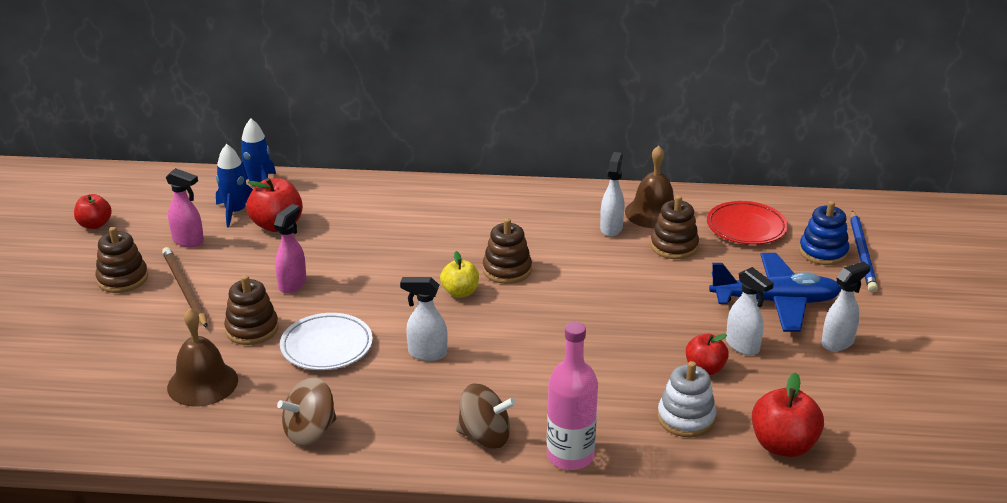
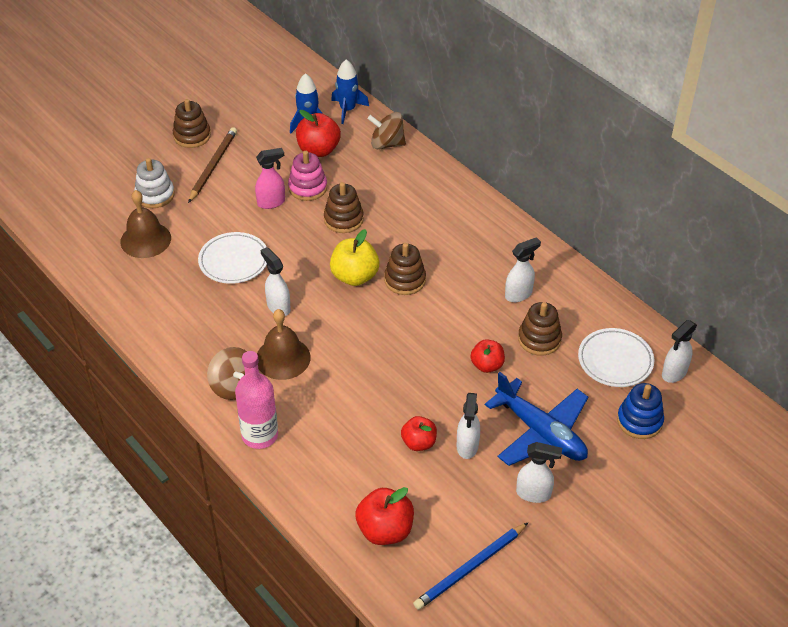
camera: 45 degrees right, 15 degrees up
(95, 224) = (224, 83): red apple -> red apple (487, 365)
(188, 241) = (257, 130): pink spray bottle -> none
(252, 329) = (212, 220): brown stacking toy -> brown stacking toy (343, 219)
(310, 432) = (156, 312): brown spinning top -> brown spinning top (387, 144)
(311, 256) = (307, 188): none -> pink stacking toy
(460, 292) = (354, 276): yellow apple -> yellow apple, size x1.53
(653, 213) = (566, 302): brown bell -> brown bell (283, 358)
(686, 418) = (356, 466): white stacking toy -> white stacking toy (155, 195)
(746, 227) = (615, 360): red plate -> white plate
(794, 211) = (674, 373): none -> white spray bottle
(862, 253) = (667, 443): blue pencil -> blue pencil (471, 568)

